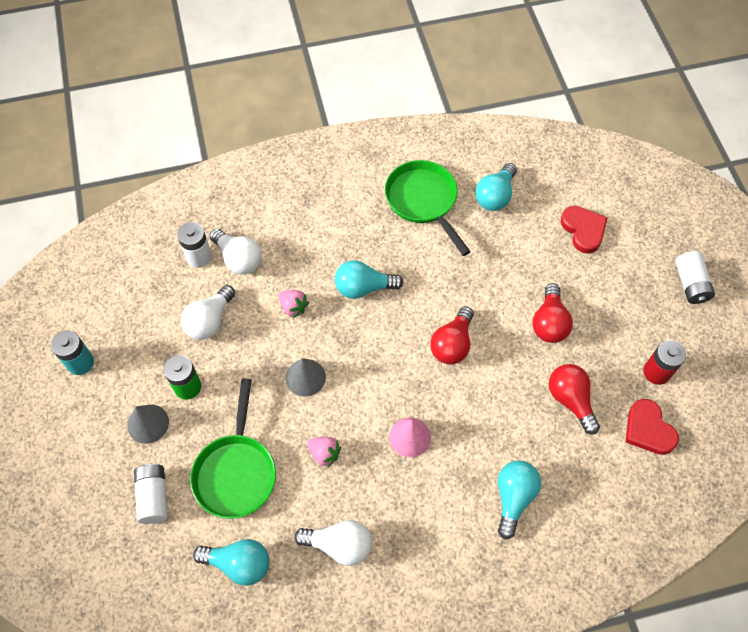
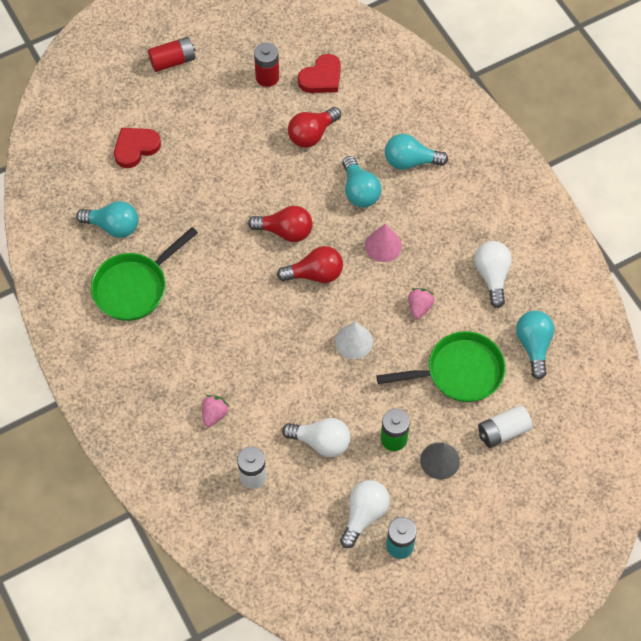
camera: 105 degrees left, 0 degrees up
(238, 259) = (245, 438): white light bulb -> white light bulb (364, 515)
(293, 307) = (285, 372): pink strawberry -> pink strawberry (214, 414)
(305, 377) = (354, 341): grey cone -> white cone
(363, 287) = (247, 317): turquoise light bulb -> turquoise light bulb (359, 191)
(549, 323) = (242, 160): red light bulb -> red light bulb (315, 274)
(690, 284) = (173, 61): white battery -> red battery

